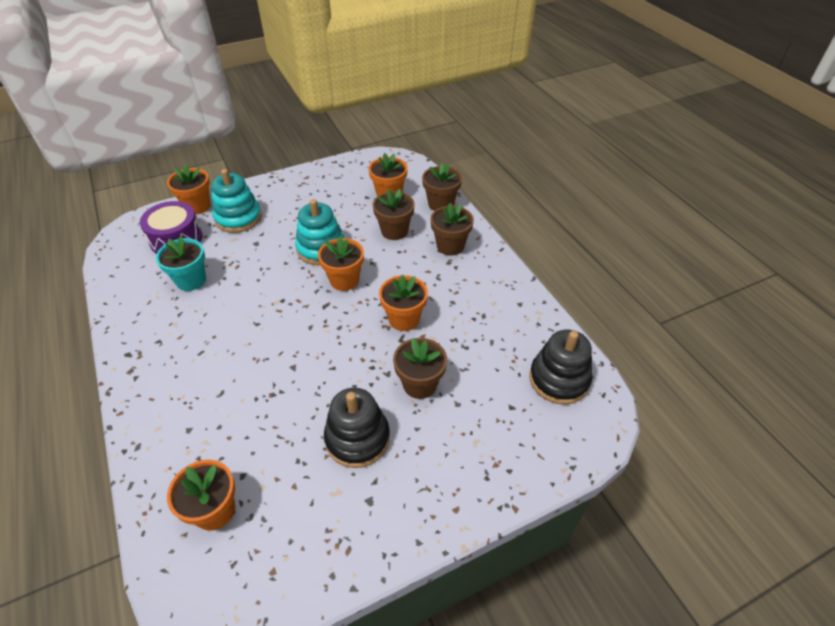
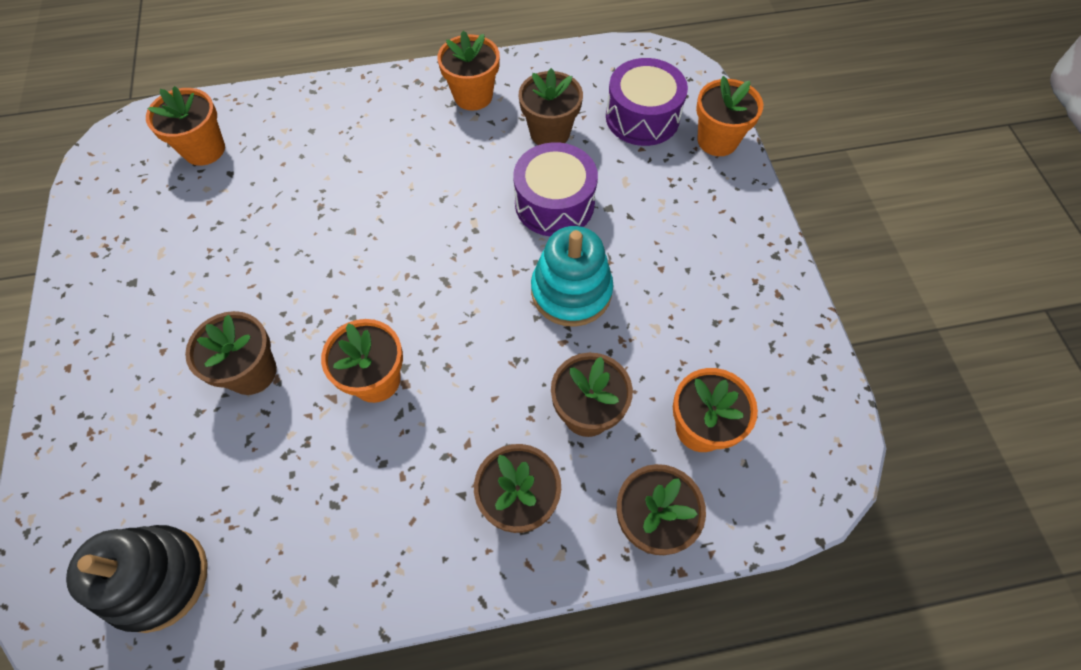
camera: 105 degrees right, 15 degrees up
(191, 280) = (550, 133): turquoise flower pot -> brown flower pot
(238, 218) = (676, 189): turquoise stacking toy -> none
(255, 267) = (554, 203): none -> purple drum
(344, 280) = (488, 313): orange flower pot -> orange flower pot (473, 96)
(357, 438) = (212, 284): black stacking toy -> none

